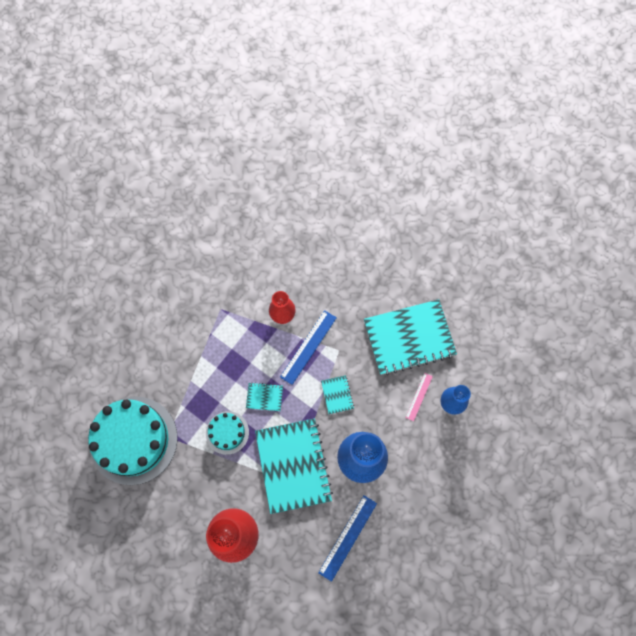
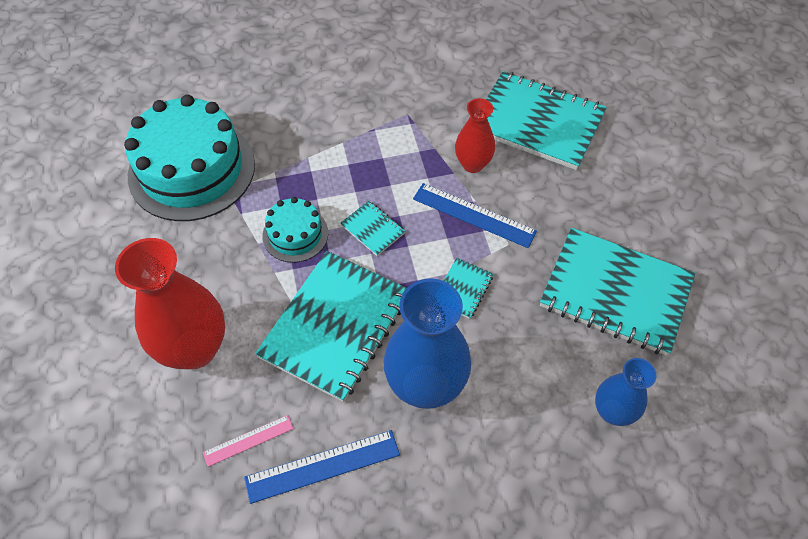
camera: 40 degrees right, 15 degrees down
(295, 260) = (537, 122): none -> turquoise notebook
(308, 347) = (474, 215): blue ruler -> blue ruler turned 45 degrees clockwise
(419, 396) = (572, 369): pink ruler -> pink ruler (248, 440)

